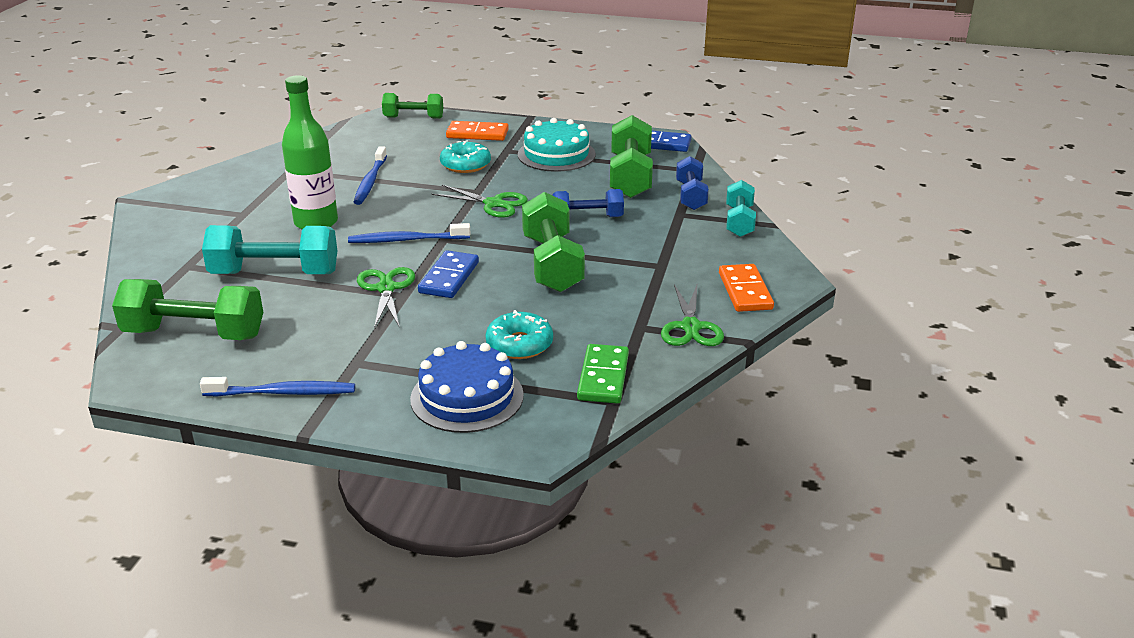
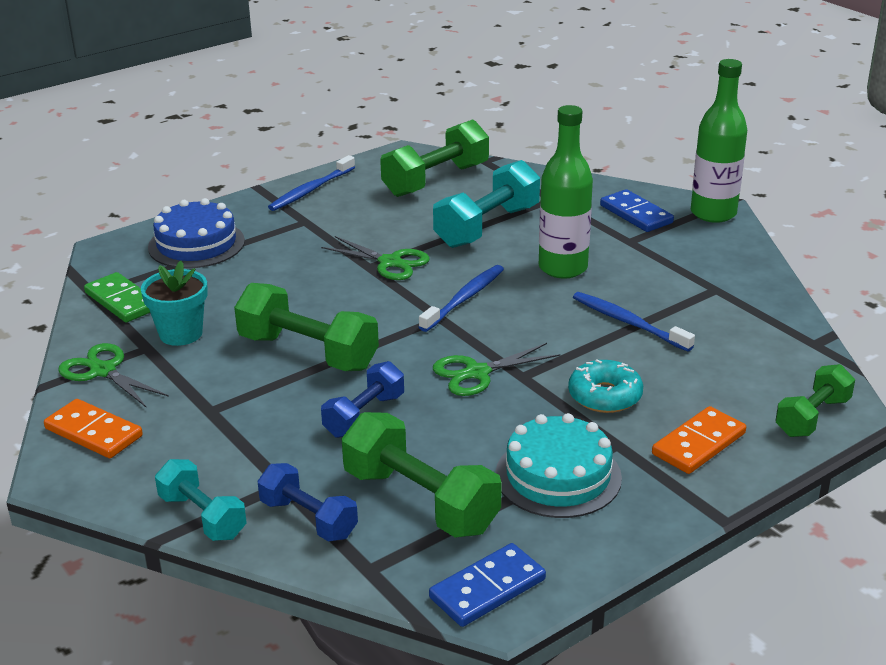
camera: 130 degrees right, 0 degrees up
(159, 199) = (713, 213): none -> green bottle
(449, 277) = (364, 294): blue domino -> blue domino (636, 214)
(519, 344) = (219, 286): turquoise donut -> none
(603, 323) = (181, 333): none -> turquoise flower pot

